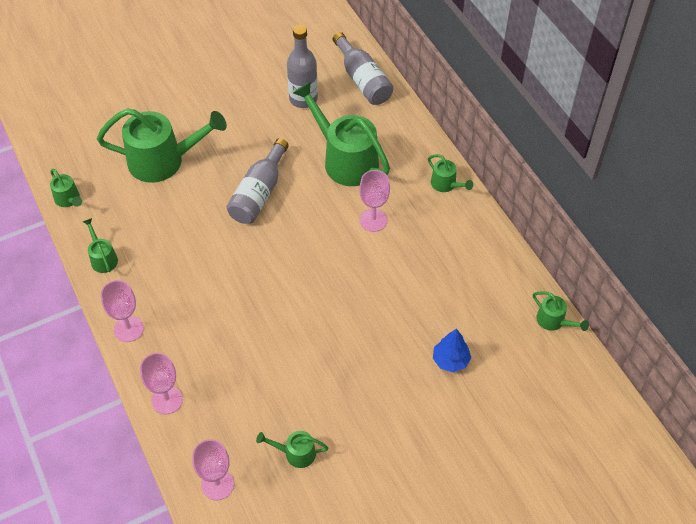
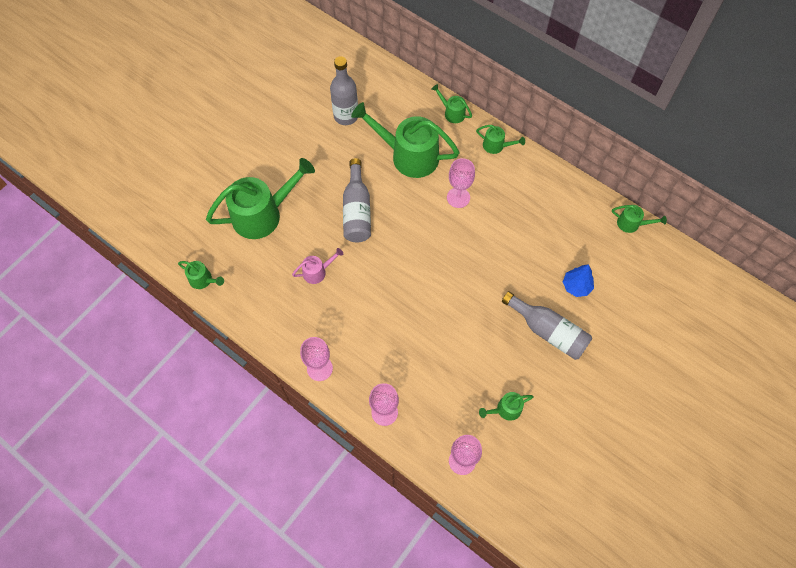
camera: 25 degrees left, 10 degrees up
(102, 258) = (262, 318): green watering can -> green watering can (452, 112)
(184, 236) = (318, 272): none -> pink watering can
(363, 80) = (384, 82): grey bottle -> grey bottle (548, 331)

